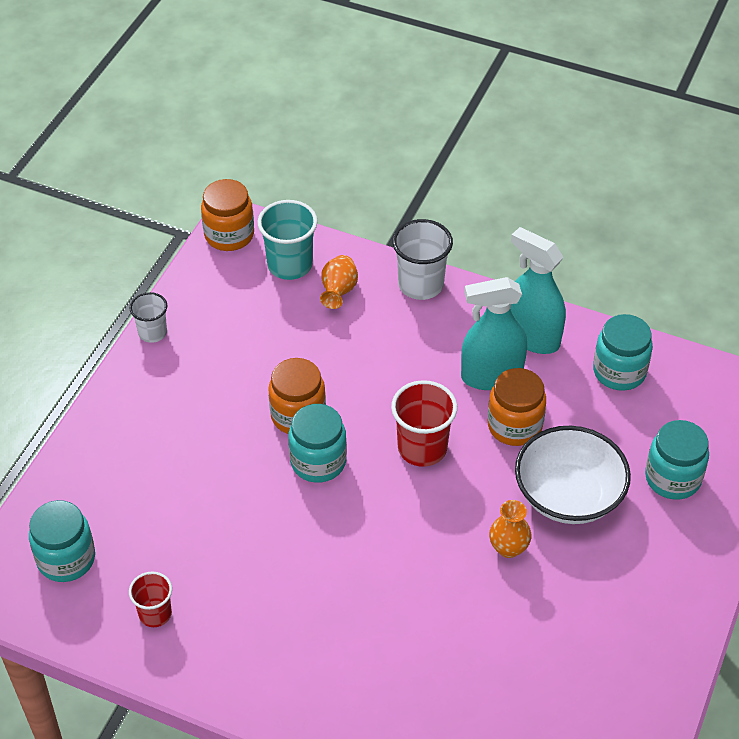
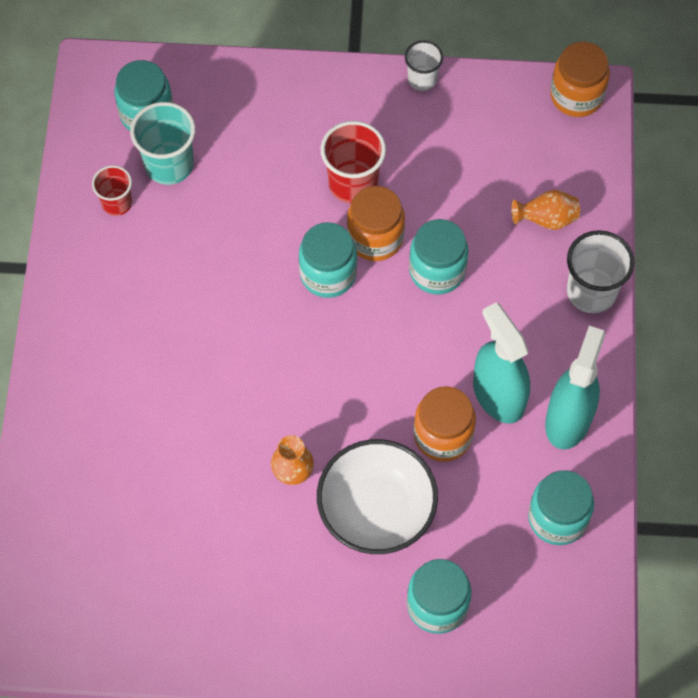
camera: 70 degrees right, 15 degrees up
(290, 265) = (562, 163): turquoise cup -> turquoise cup (169, 165)
(352, 381) = (437, 271): none -> turquoise jar
(422, 448) = (380, 359): red cup -> red cup (353, 183)

